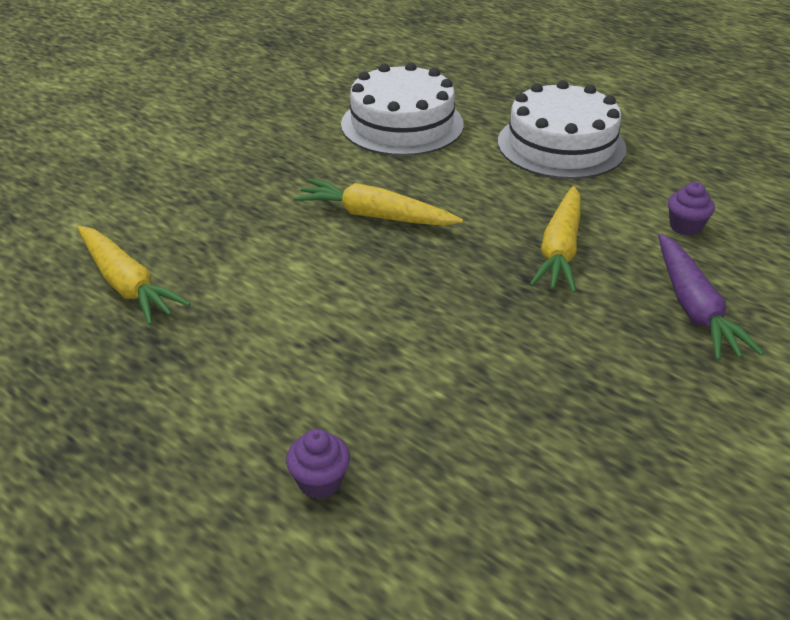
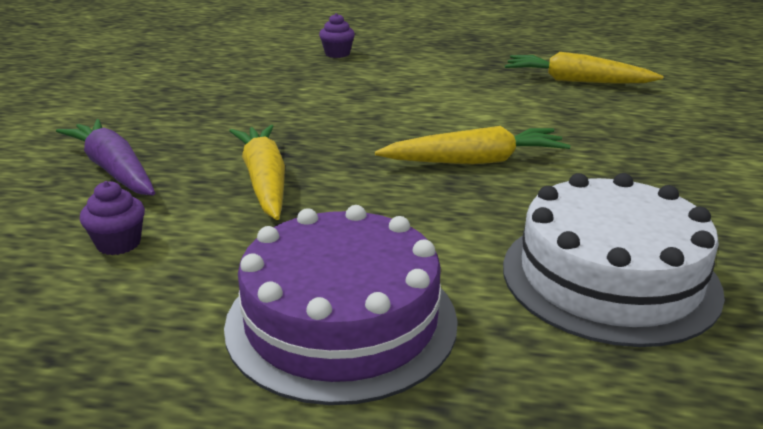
camera: 150 degrees right, 10 degrees down
(561, 145) = (341, 321): white cake -> purple cake

